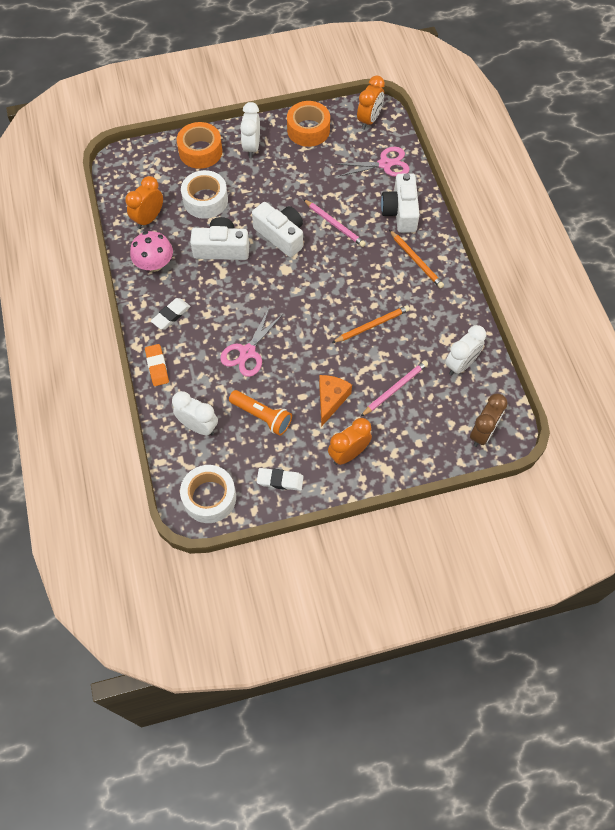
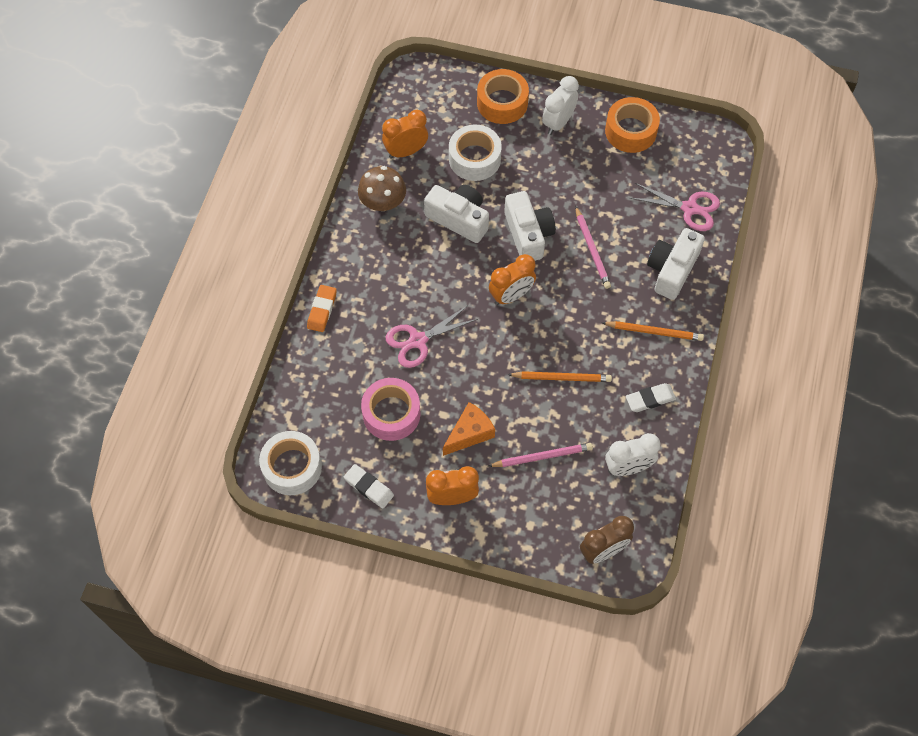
camera: 30 degrees right, 0 degrees up
(154, 264) = (383, 202): pink mushroom -> brown mushroom
(171, 315) = (367, 264): white eraser -> white eraser (650, 399)
(198, 426) = (324, 391): white clock -> none
(262, 416) = (391, 414): orange flashlight -> pink tape
(369, 120) = (704, 150): orange clock -> orange clock (511, 295)
(416, 260) = (654, 331): orange pencil -> orange pencil turned 75 degrees counterclockwise

